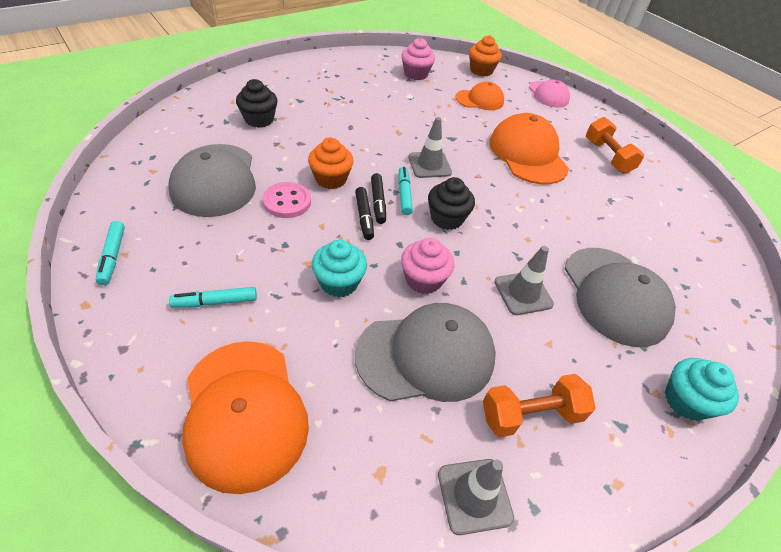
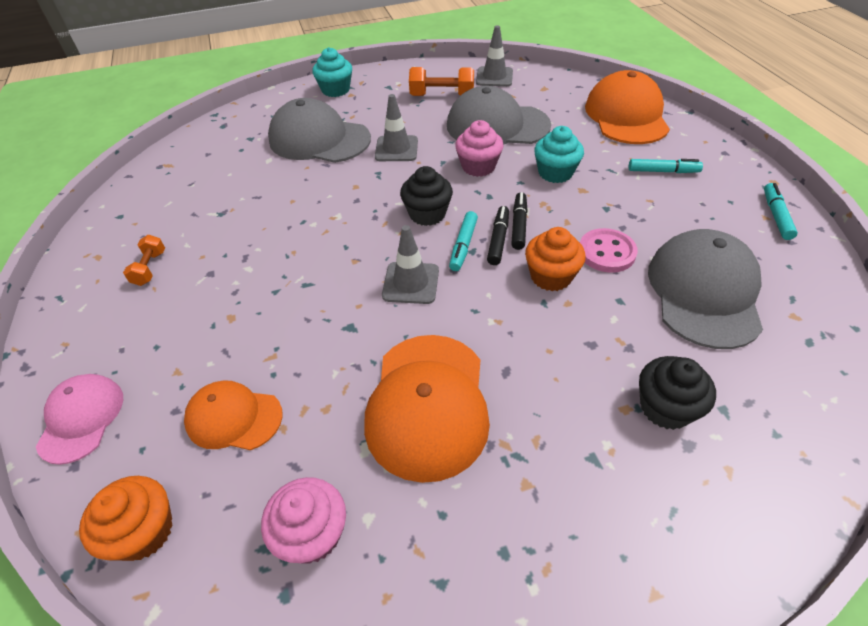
camera: 155 degrees left, 0 degrees up
(527, 154) = (259, 284): orange cap -> orange cap (428, 404)
(607, 157) = (150, 268): orange dumbbell -> orange dumbbell, size x0.60
(615, 295) = (319, 139): grey cap -> grey cap turned 75 degrees counterclockwise

